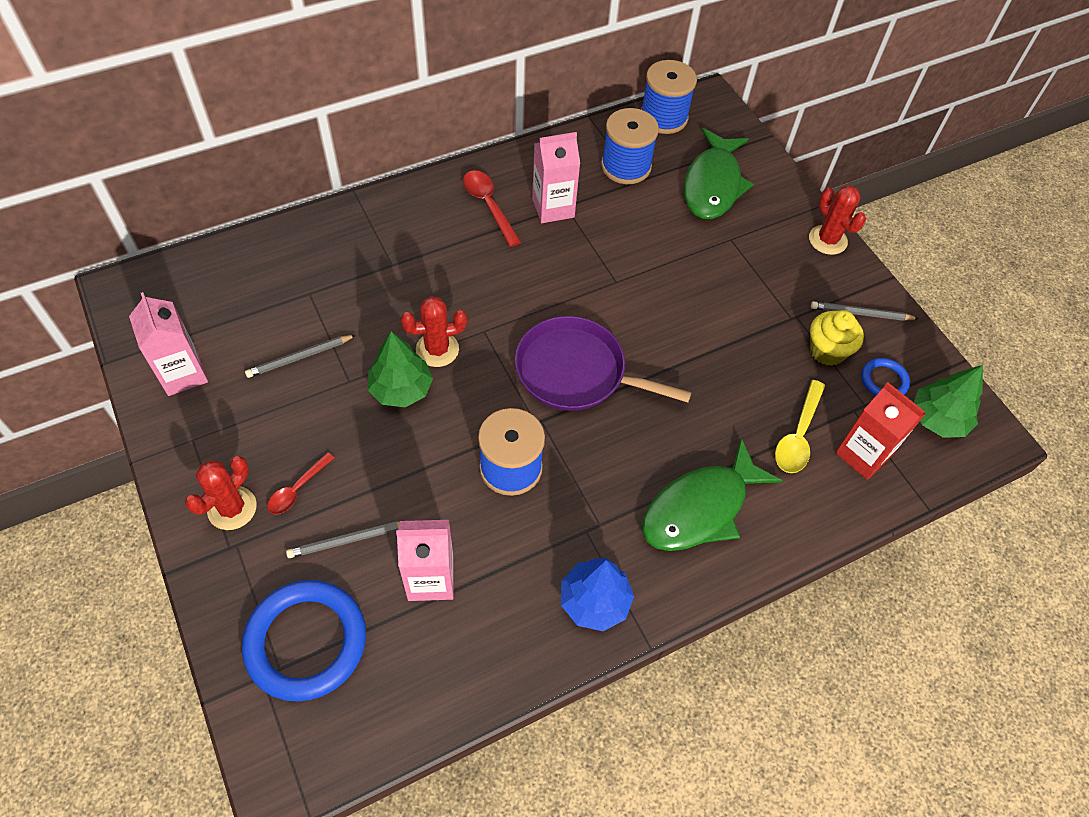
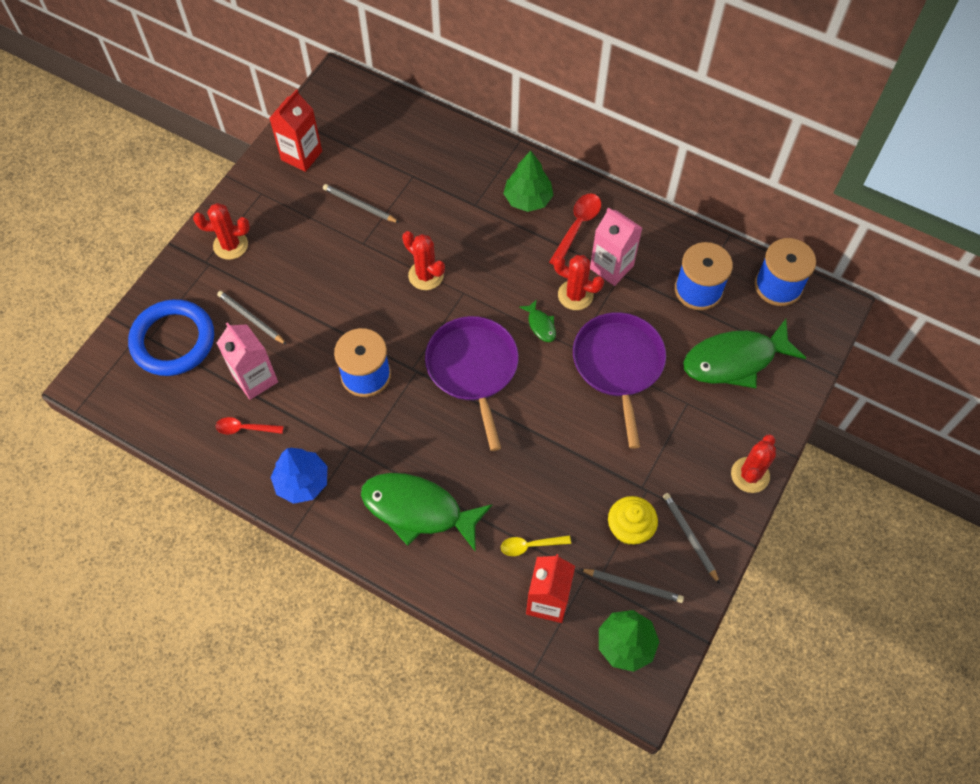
camera: 60 degrees right, 5 degrees up
(183, 374) = (301, 155): pink carton -> red carton
(297, 489) = (266, 269): red spoon -> red spoon (245, 428)
(401, 389) = (379, 275): green tree -> green tree (528, 199)
(560, 249) = (575, 295): none -> red cactus
(570, 292) = (540, 325): none -> green fish
(657, 262) = (618, 365): none -> purple pan
(798, 435) = (530, 546): yellow spoon -> yellow spoon, size x0.67
(884, 381) = (633, 585): blue ring -> grey pencil

